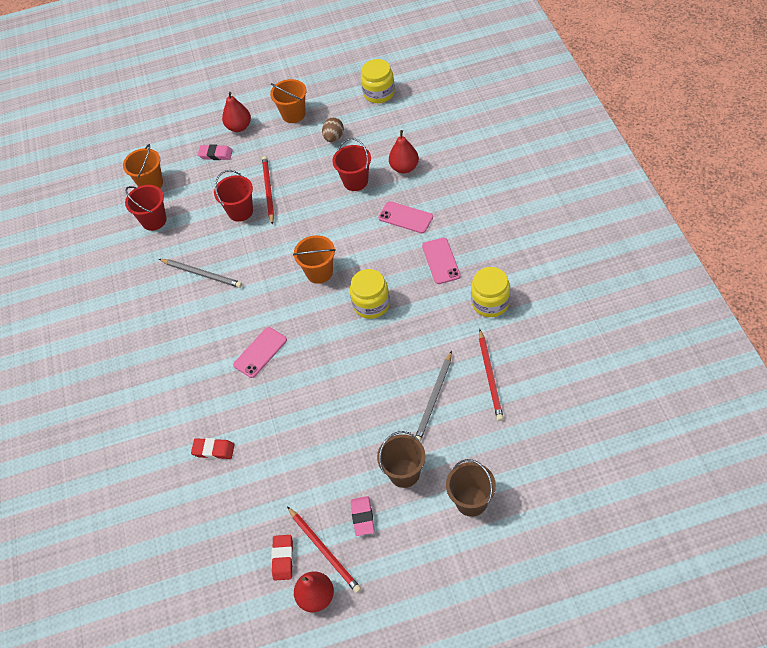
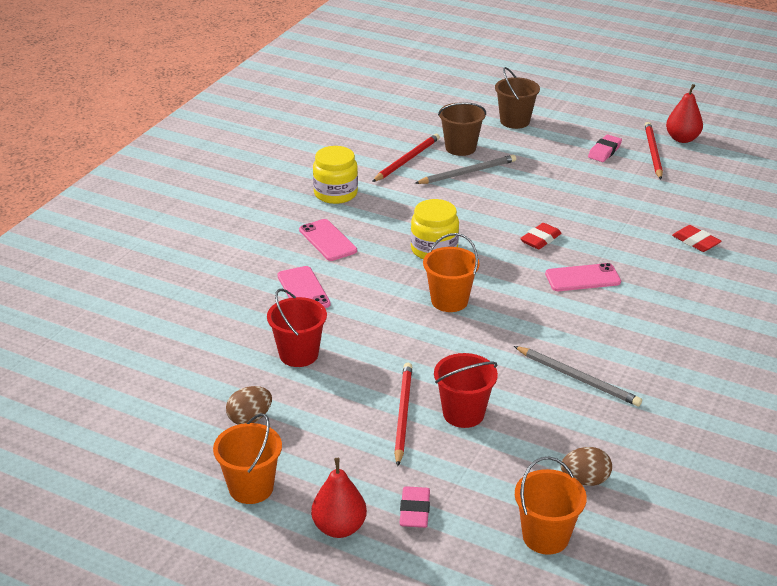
camera: 145 degrees left, 20 degrees down
(154, 220) = (585, 480): red bucket -> brown egg
(202, 274) = (578, 378): grey pencil -> grey pencil turned 150 degrees clockwise
(216, 154) = (415, 511): pink eraser -> pink eraser turned 45 degrees clockwise
(268, 190) = (403, 414): red pencil -> red pencil turned 150 degrees clockwise
(283, 558) = (690, 164): red eraser -> red eraser (540, 239)
(379, 93) = (121, 432): yellow jar -> none
(404, 168) = (232, 332): red pear -> none
(404, 473) = (545, 153): brown bucket -> brown bucket (460, 148)
(441, 261) = (327, 240): pink phone -> pink phone turned 60 degrees counterclockwise

